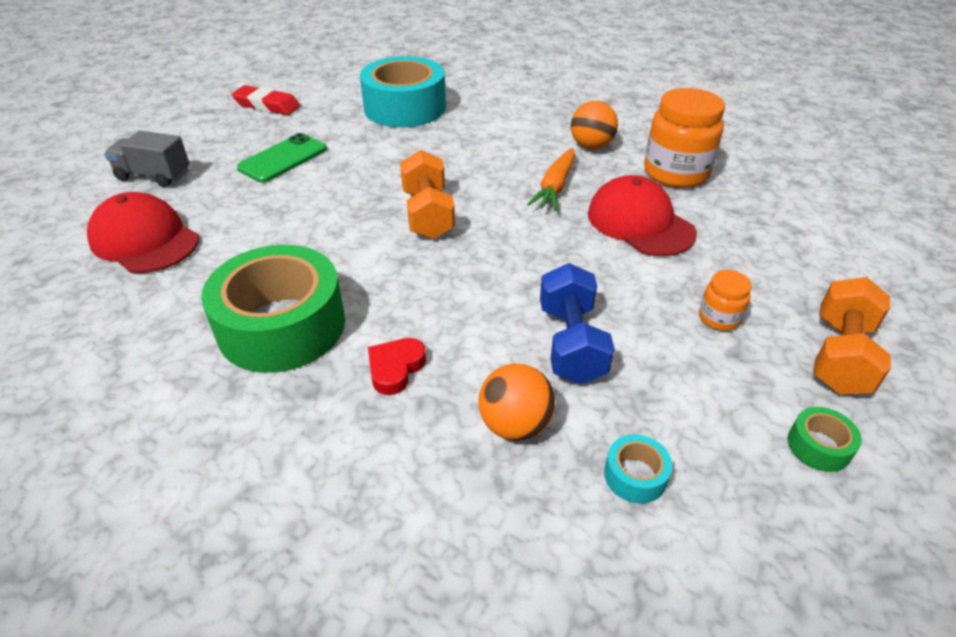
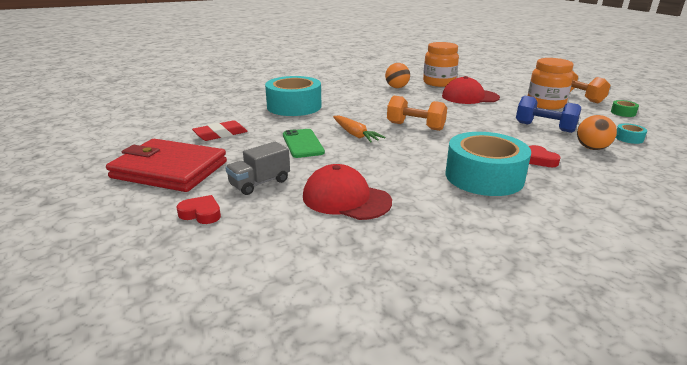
camera: 55 degrees left, 15 degrees down
(69, 174) = (201, 213): none -> red heart
(144, 240) = (346, 199): red cap -> red cap turned 45 degrees clockwise
(155, 120) = (170, 170): none -> red wallet
(282, 326) = (484, 177): green tape -> turquoise tape
(555, 187) = (423, 101): orange carrot -> orange carrot (355, 134)
(719, 318) = (545, 104): orange jar -> orange jar, size x2.06

